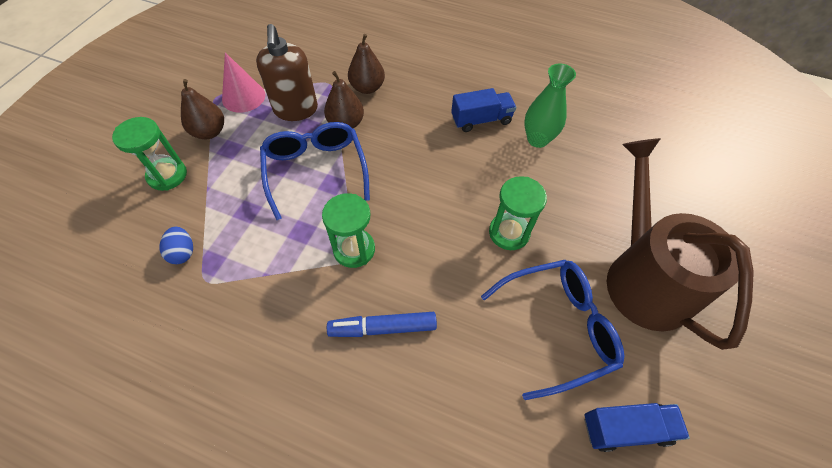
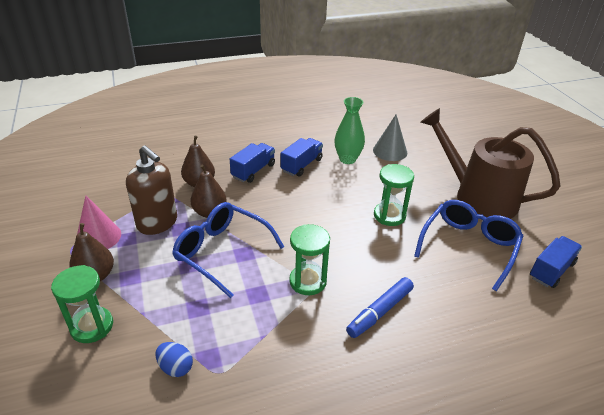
camera: 40 degrees left, 20 degrees down
(428, 101) = (253, 171): none -> blue truck
(598, 156) = (390, 151): none -> grey cone

